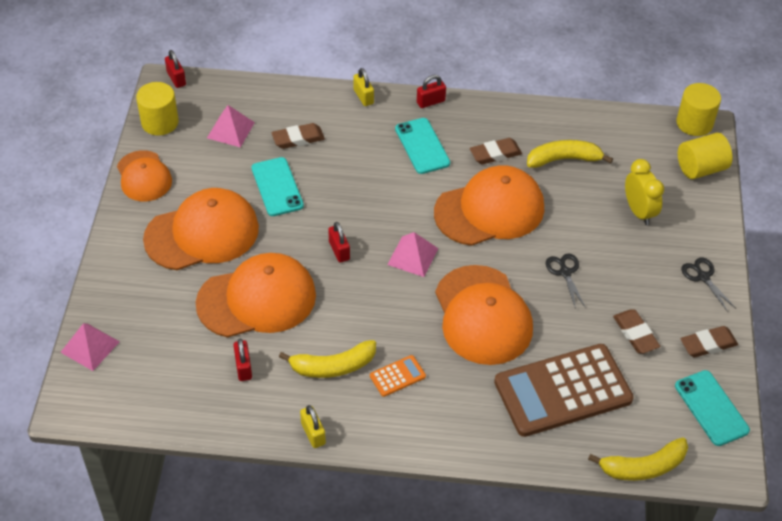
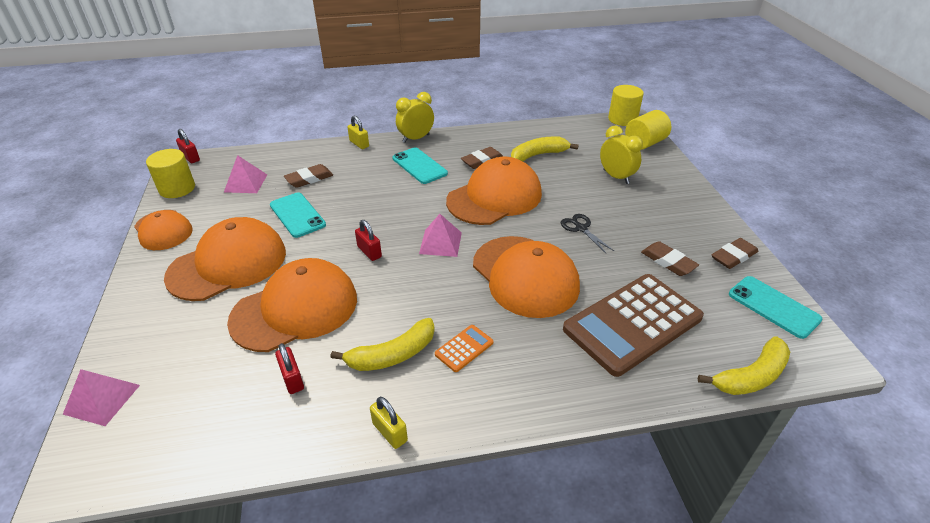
camera: 15 degrees left, 10 degrees down
(430, 102) = (416, 138): red padlock -> yellow clock
(703, 277) = (695, 209): black scissors -> none

